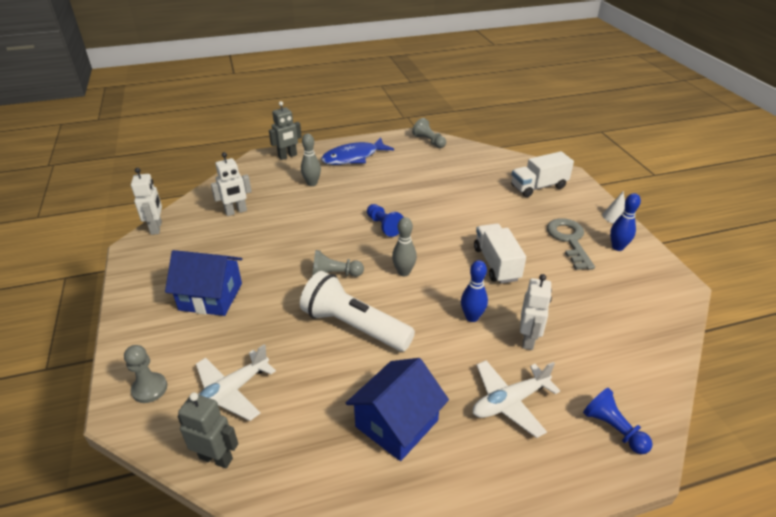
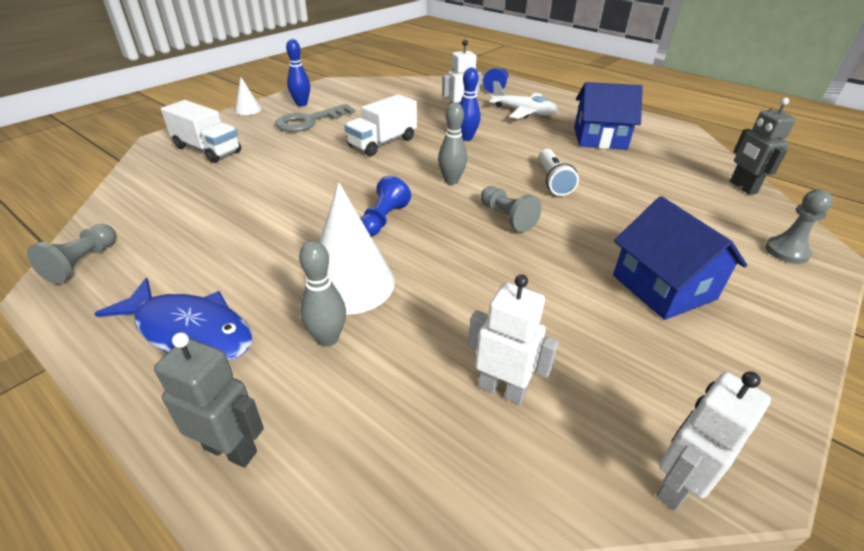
camera: 125 degrees left, 0 degrees up
(230, 392) = (705, 208): white plane -> none
(339, 198) = (350, 283): none -> white cone
(354, 326) = (553, 181): white flashlight -> white flashlight, size x0.59

